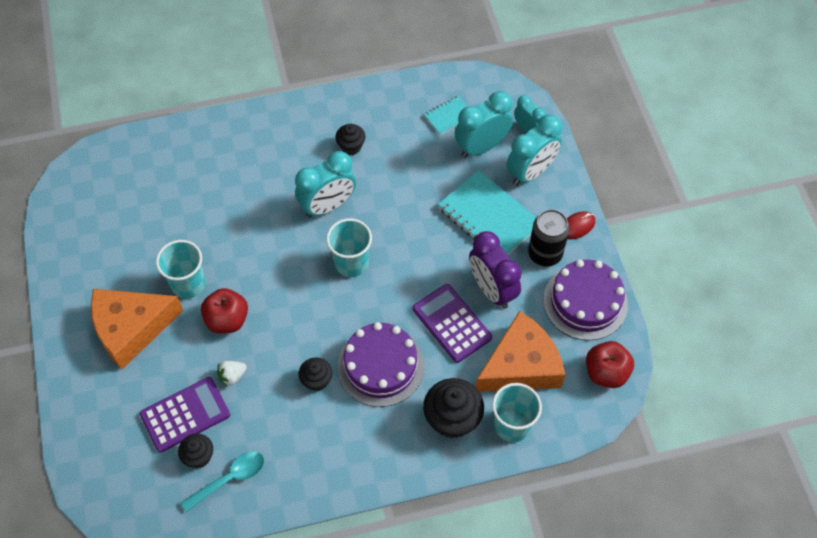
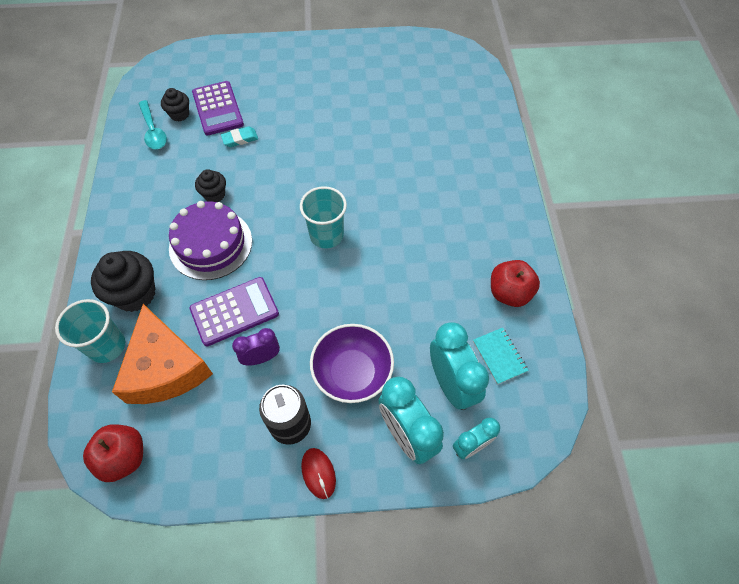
camera: 100 degrees right, 0 degrees up
(131, 328) = (304, 81): orange cheese -> none
(188, 284) = (335, 117): turquoise cup -> none
(227, 320) = (293, 139): red apple -> red apple (509, 293)
(232, 376) = (240, 139): white strawberry -> turquoise eraser
(328, 206) = (396, 224): turquoise clock -> none
(351, 146) = (466, 252): black cupcake -> none
(489, 217) = (352, 373): turquoise notebook -> purple bowl
(492, 289) = (261, 358): purple clock -> purple clock, size x0.60
(585, 302) = (216, 457): purple cake -> none

